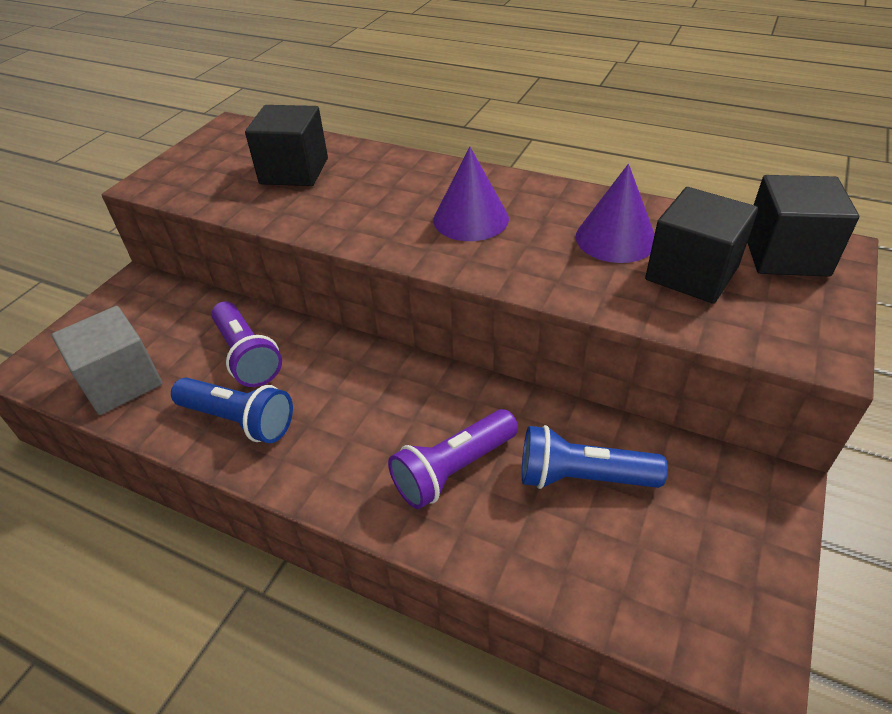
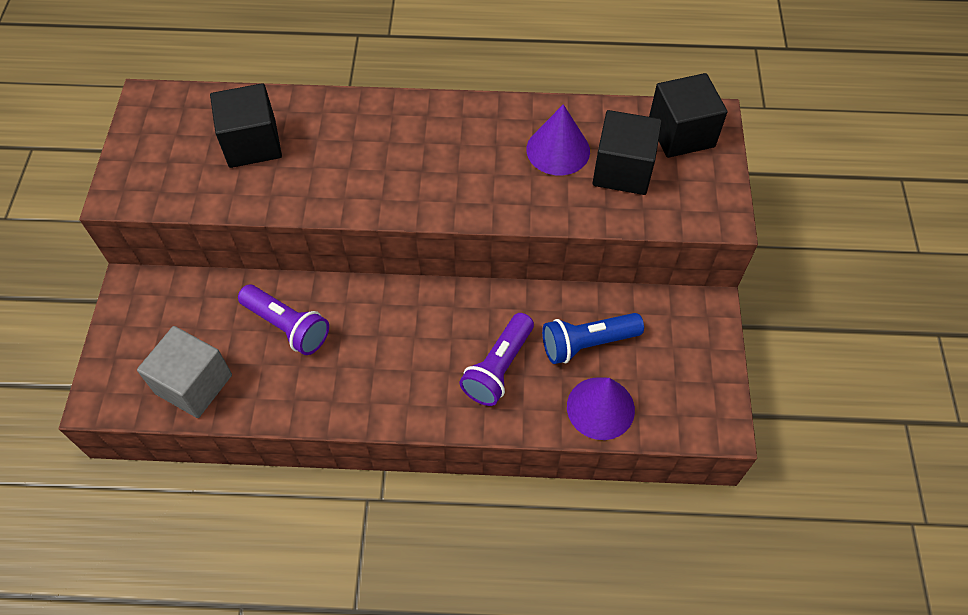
camera: 25 degrees left, 15 degrees up
(239, 420) = (317, 383): blue flashlight -> none
(471, 219) = (438, 159): purple cone -> purple cone (600, 408)

